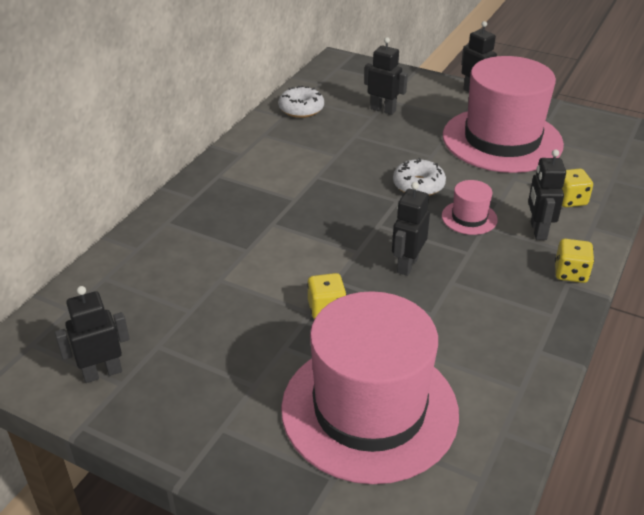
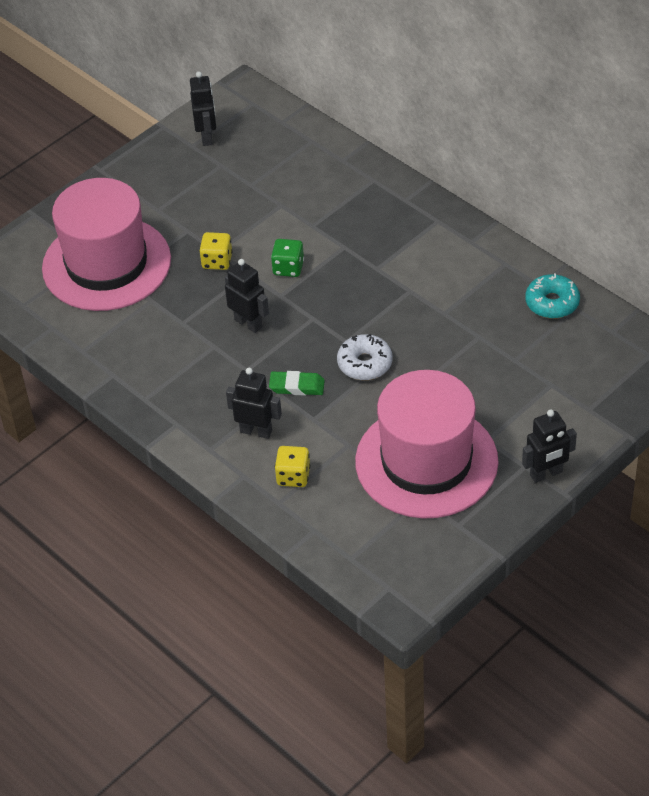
camera: 110 degrees right, 10 degrees up
(301, 109) = (552, 303): white donut -> turquoise donut
(316, 254) = (288, 268): none -> green dice
(383, 110) = (528, 374): black robot -> none
(469, 218) = (297, 386): pink hat -> green eraser
(570, 273) = (188, 431): yellow dice -> none

